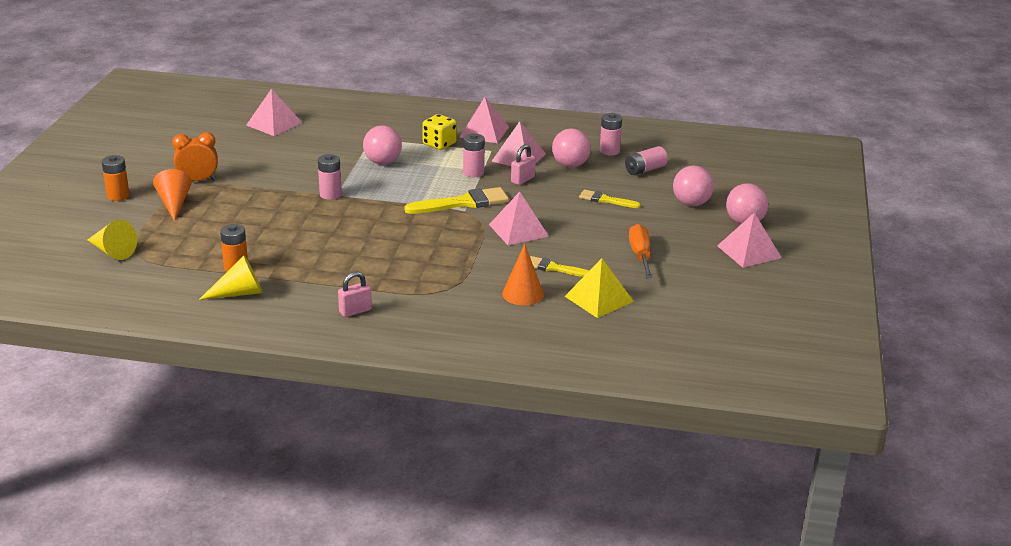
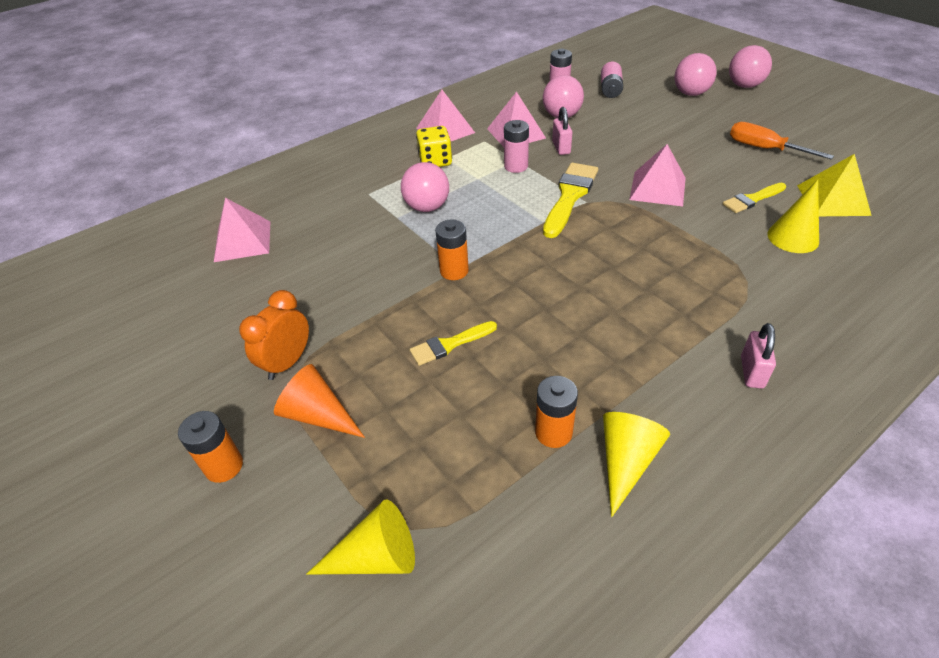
camera: 45 degrees left, 15 degrees up
(330, 194) = (454, 271): pink battery -> orange battery
(523, 294) = (793, 237): orange cone -> yellow cone
(606, 200) = (645, 125): yellow brush -> yellow brush (450, 344)
(749, 252) = (797, 102): pink pyramid -> none

